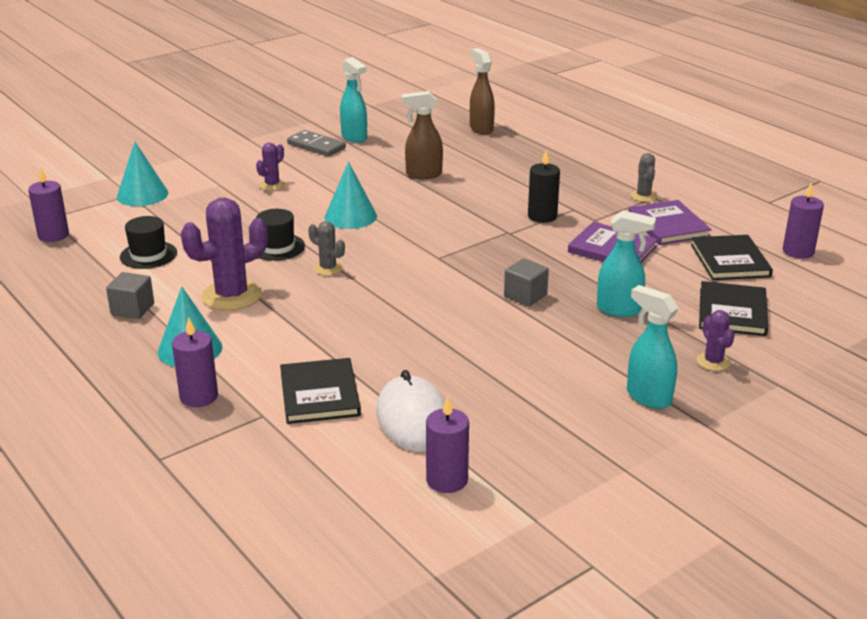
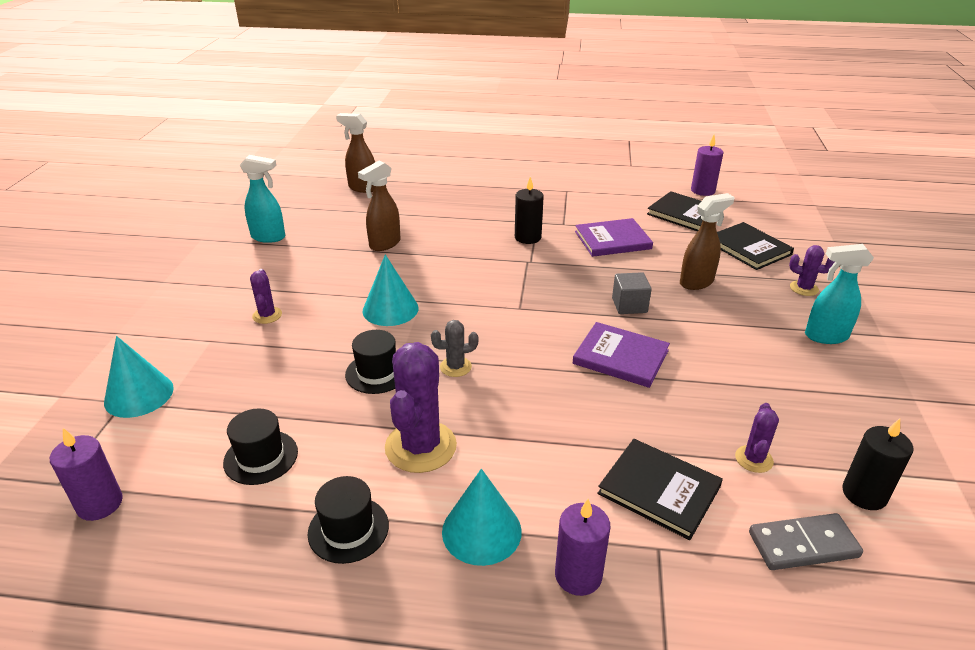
camera: 45 degrees left, 5 degrees up
(132, 309) = (348, 529): grey cube -> black hat
(316, 146) = (246, 260): grey domino -> grey domino (803, 544)
(413, 419) = (754, 459): white mouse -> purple cactus
(447, 480) = (864, 494): purple candle -> black candle
(619, 310) = (697, 282): turquoise spray bottle -> brown spray bottle
(643, 196) = (560, 193): grey cactus -> none
(668, 225) = (611, 207): purple book -> purple book (620, 357)

